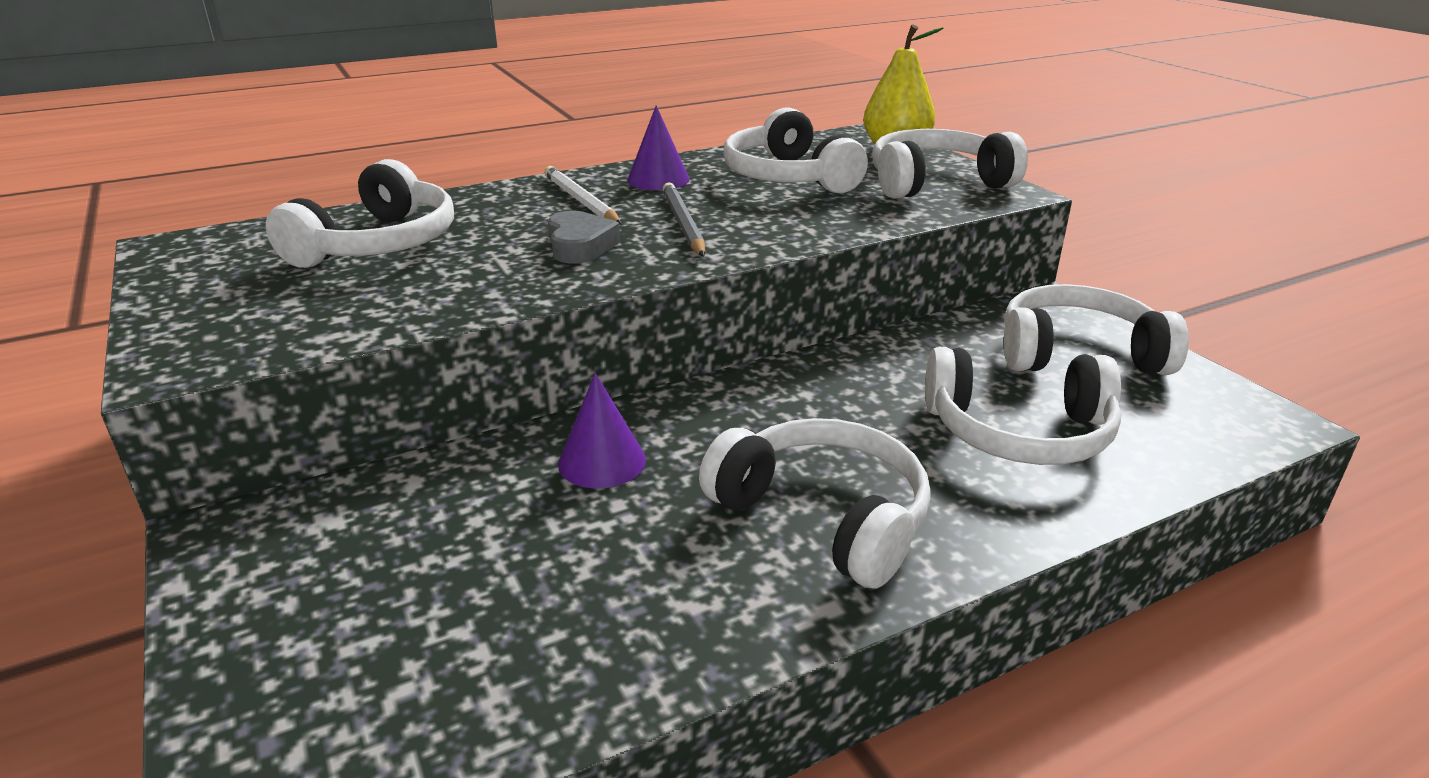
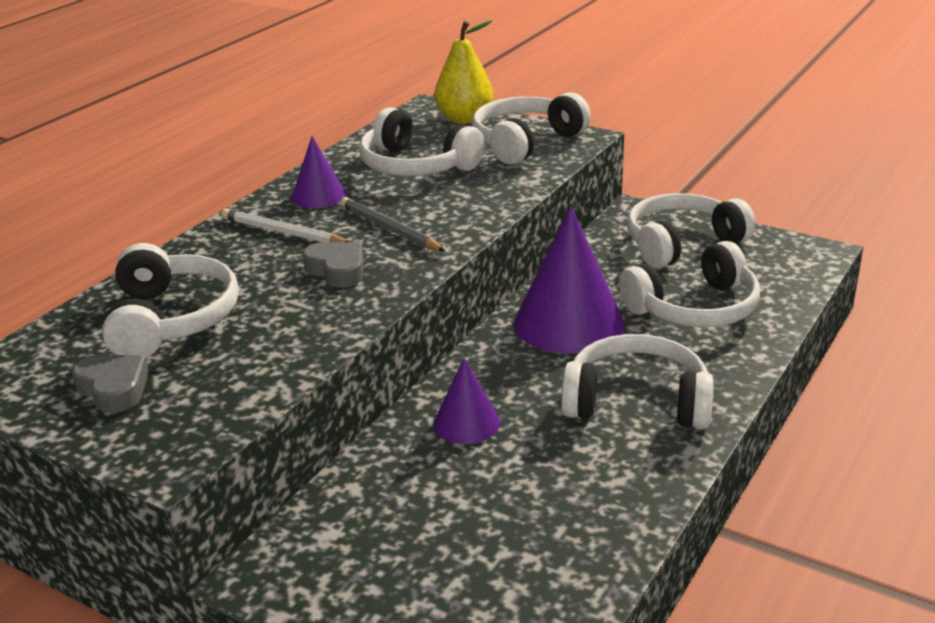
camera: 30 degrees left, 0 degrees up
(243, 285) = (114, 389): none -> grey heart
(839, 395) = (568, 323): none -> purple cone

